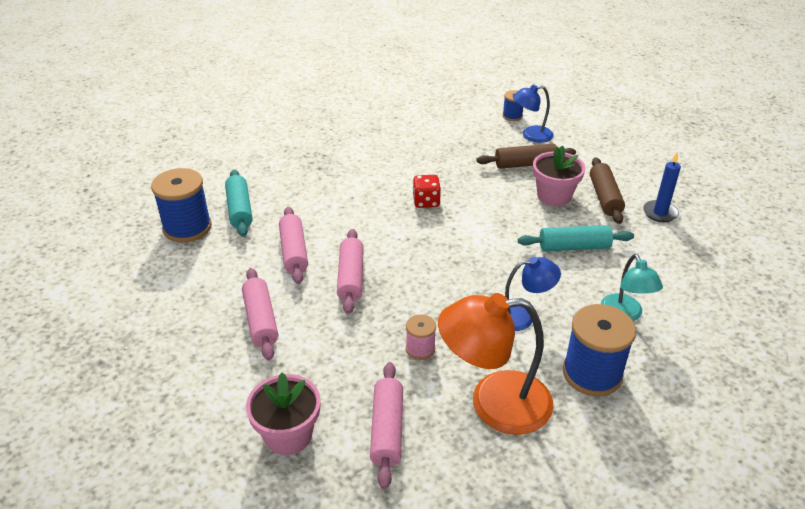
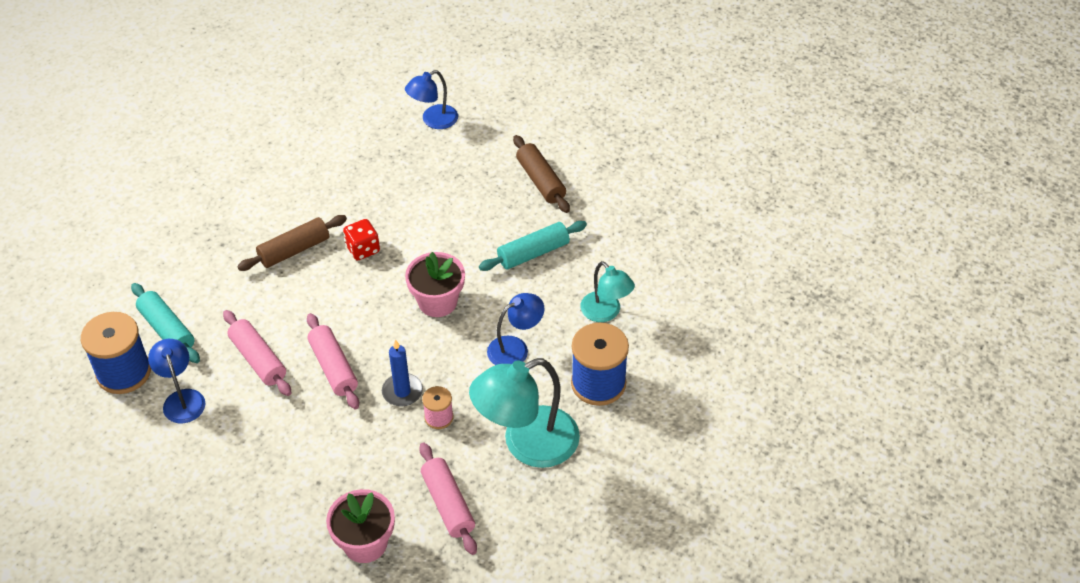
camera: 25 degrees left, 10 degrees up
(216, 260) = (182, 399): none -> blue lamp
(261, 320) = (271, 446): pink rolling pin -> none
(494, 403) = (527, 444): orange lamp -> turquoise lamp
(512, 116) = (401, 98): blue spool -> none
(525, 164) = (444, 164): brown rolling pin -> brown rolling pin (294, 250)
(554, 196) = (490, 196): pink flower pot -> pink flower pot (437, 302)
(660, 213) = (600, 182): blue candle -> blue candle (402, 392)

